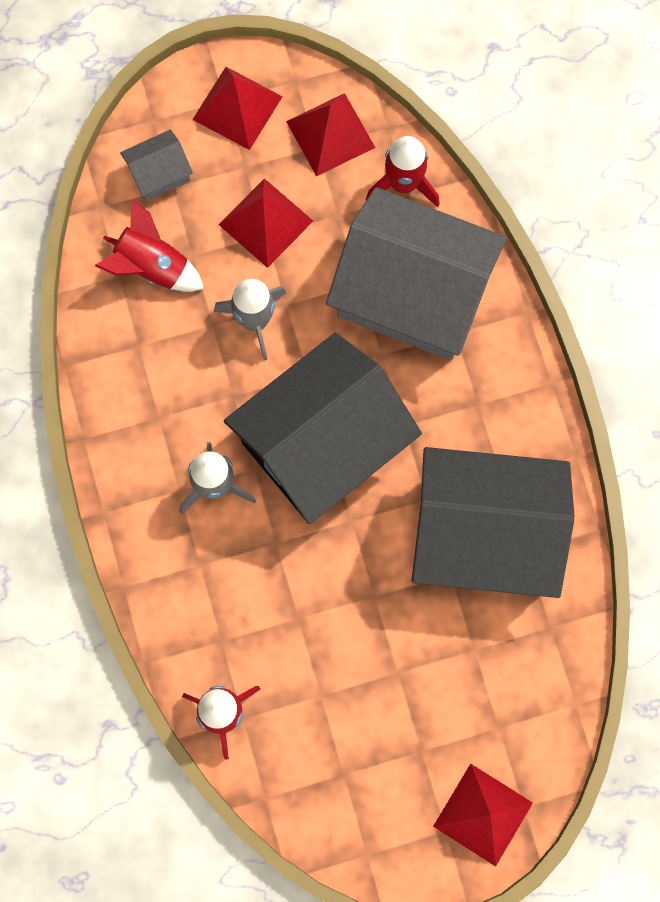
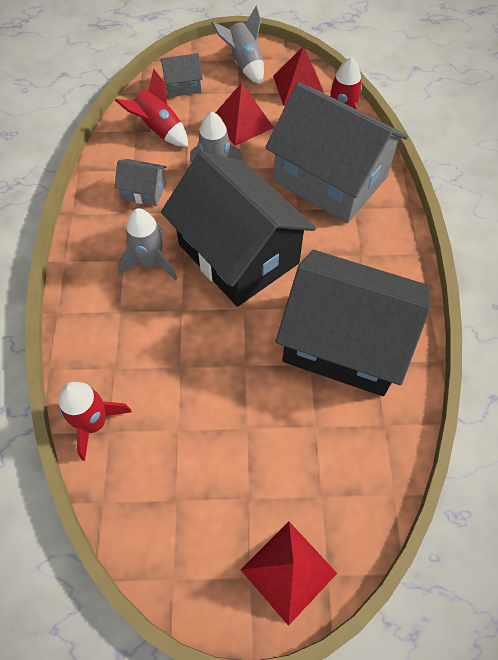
camera: 15 degrees right, 15 degrees down
(167, 377) = (144, 191): none -> grey house
(237, 108) = (244, 64): red pyramid -> grey rocket
(322, 443) = (238, 254): black house -> black house turned 75 degrees clockwise

